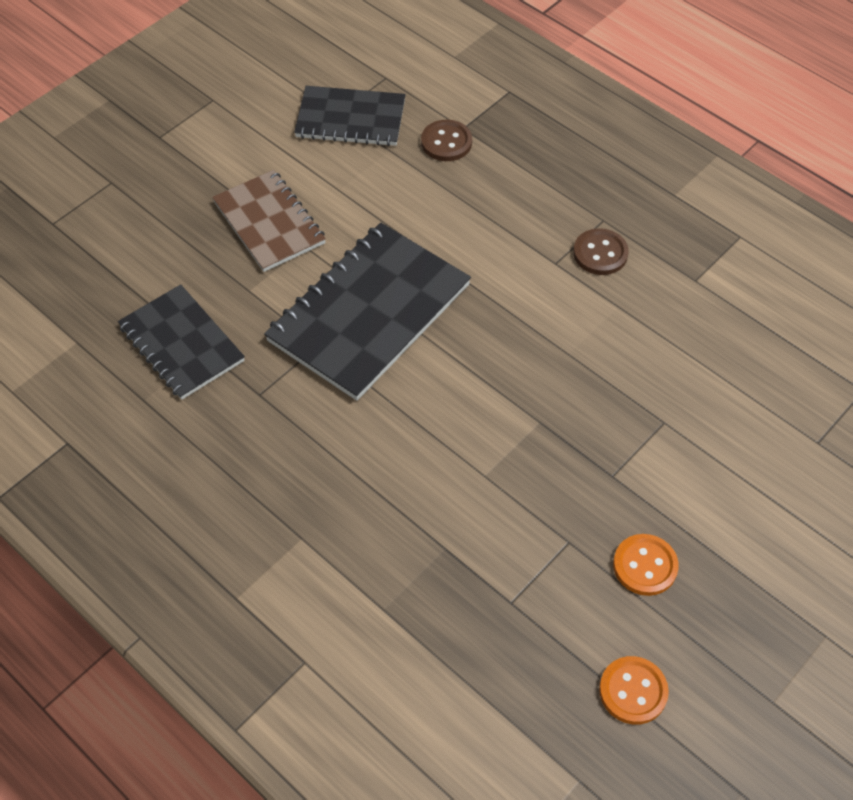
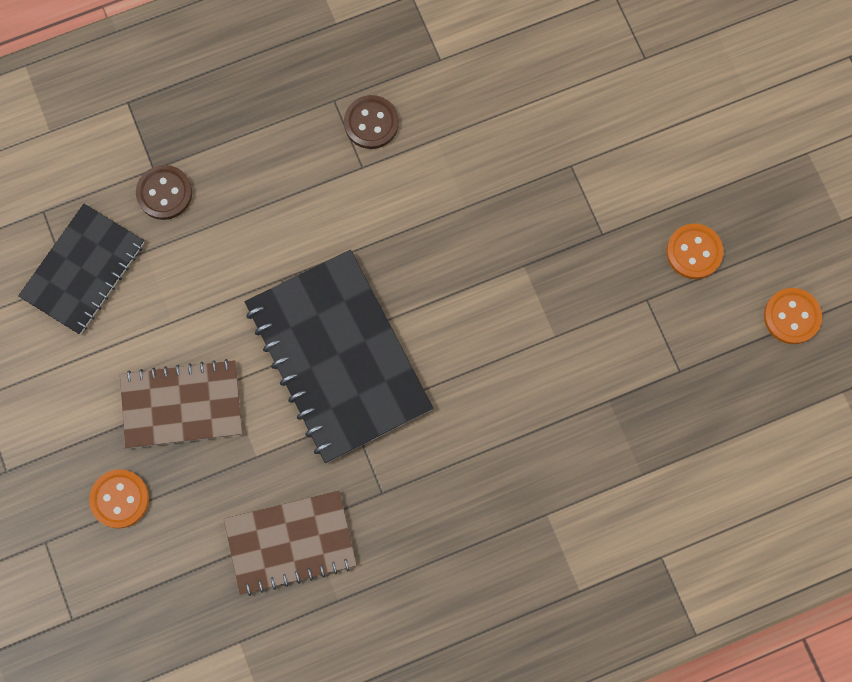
camera: 65 degrees left, 20 degrees up
(168, 214) = (120, 499): none -> orange button
(181, 344) = (290, 543): black notebook -> brown notebook

